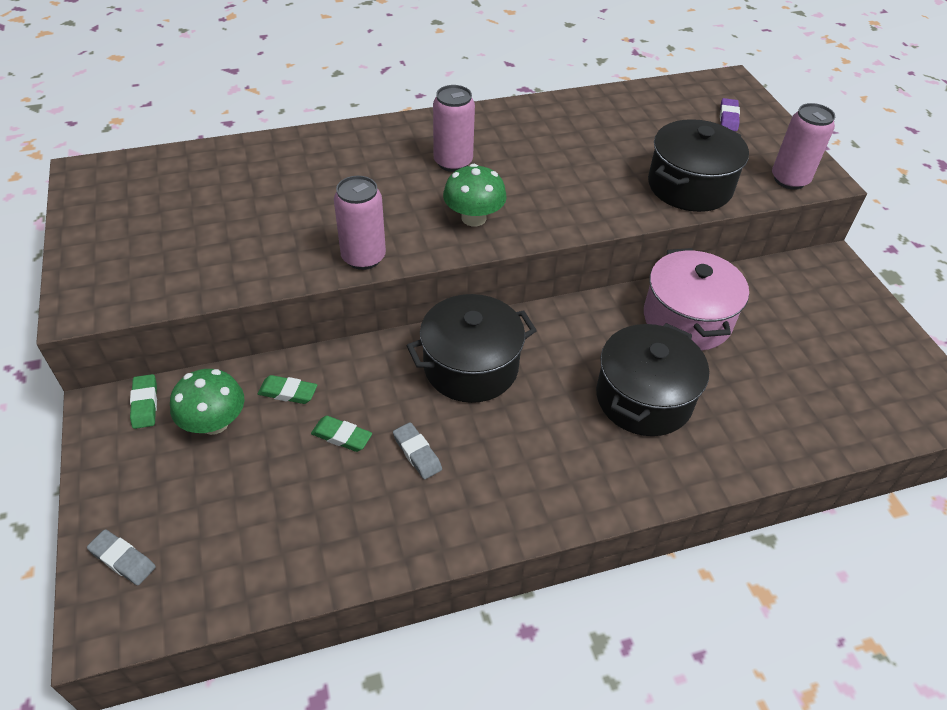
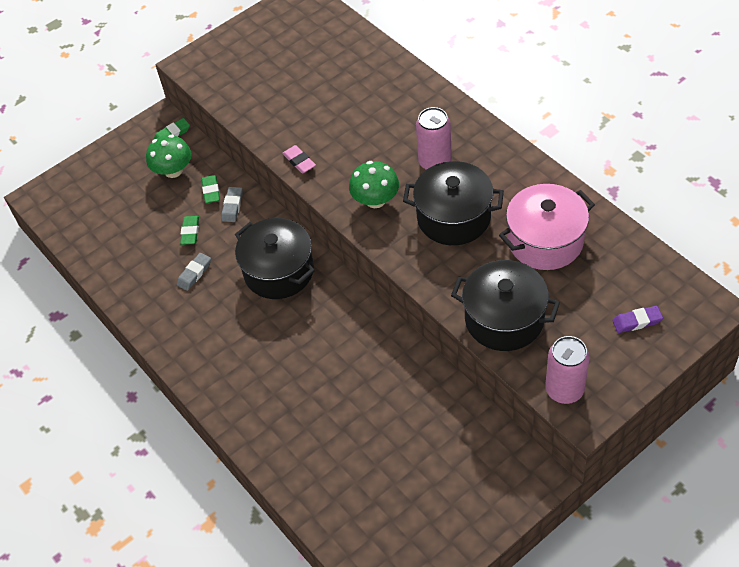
camera: 75 degrees right, 5 degrees up
(123, 559) = (73, 183): grey eraser -> grey eraser (232, 206)
(363, 257) = (299, 161): pink can -> pink eraser
(644, 398) = (300, 379): black pot -> black pot (453, 217)
(687, 319) = (398, 385): pink pot -> pink pot (545, 241)

